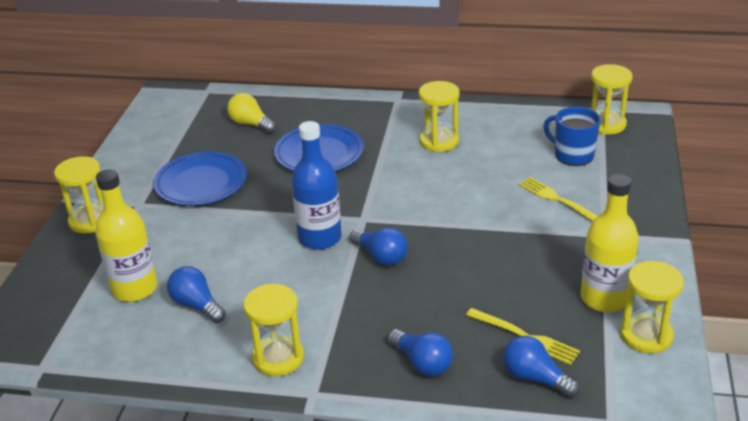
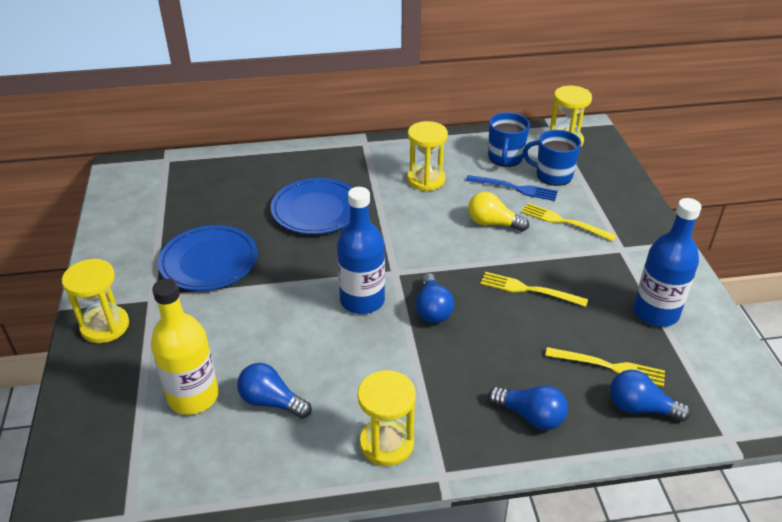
camera: 20 degrees left, 5 degrees up
(251, 124) = (230, 189): yellow light bulb -> yellow light bulb (492, 223)
(381, 256) = (432, 309): blue light bulb -> blue light bulb turned 60 degrees clockwise
(484, 255) = (528, 289): none -> yellow fork
(526, 162) = (516, 188): none -> blue fork
(532, 132) = (505, 158): none -> blue mug
(604, 298) = (656, 312): yellow bottle -> blue bottle
(646, 335) = (710, 342): yellow hourglass -> none

